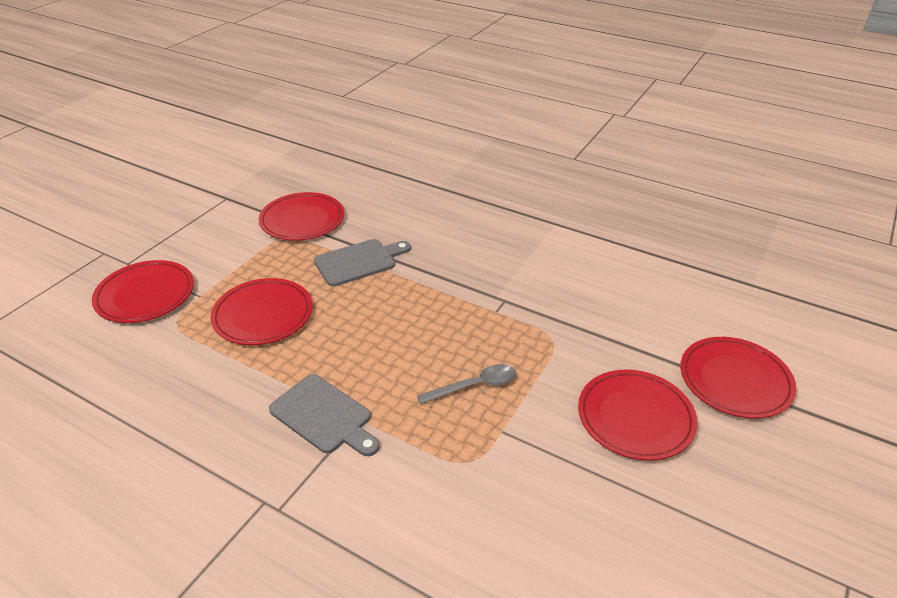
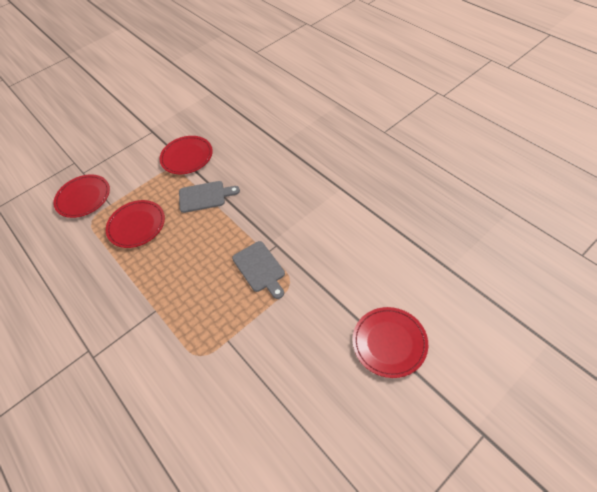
camera: 25 degrees right, 15 degrees up
(324, 416) = (138, 304): grey cutting board -> grey cutting board (260, 268)
(474, 386) = (227, 305): grey spoon -> none
(635, 417) = (309, 353): red plate -> none

